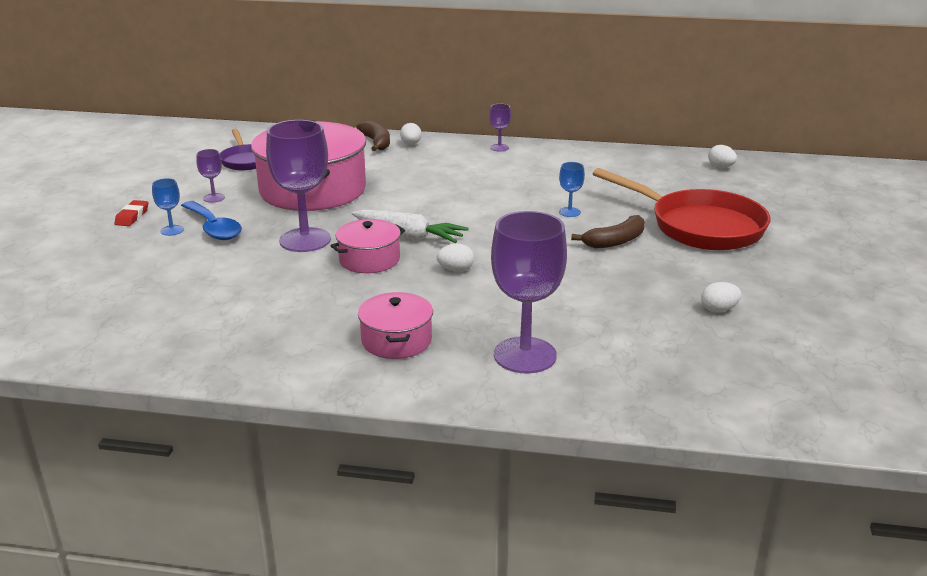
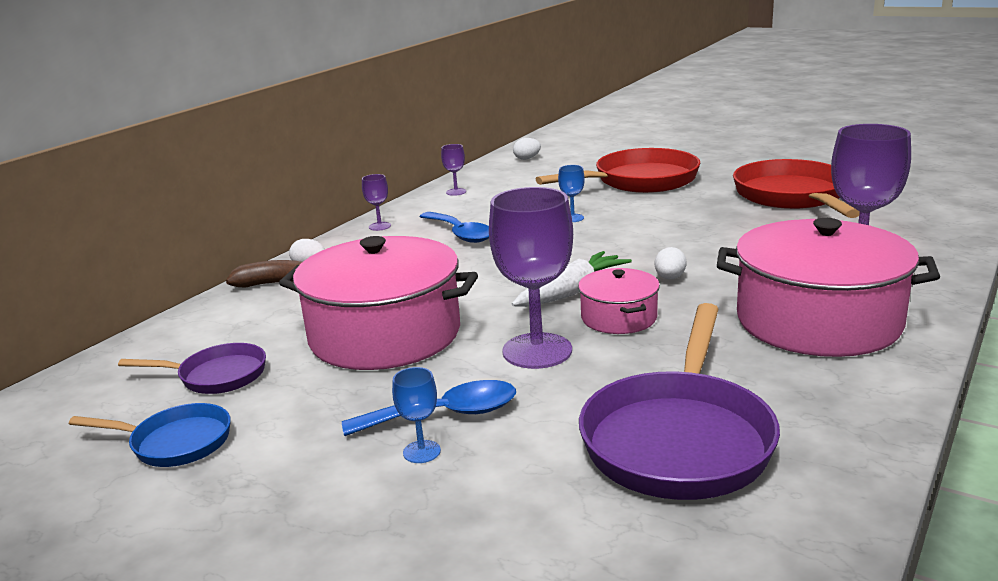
camera: 65 degrees left, 5 degrees down
(132, 216) = (331, 490): red eraser -> none
(173, 170) = (175, 442): none -> blue pan
(197, 302) = (679, 438): none -> purple pan
(214, 198) = (333, 409): purple goblet -> purple goblet (456, 192)
(396, 340) = (818, 321): pink pot -> pink pot, size x2.01
(502, 177) = (460, 234): none -> blue spoon
(615, 241) = (648, 210): brown banana -> none
(718, 310) = (793, 197): white egg -> red pan

